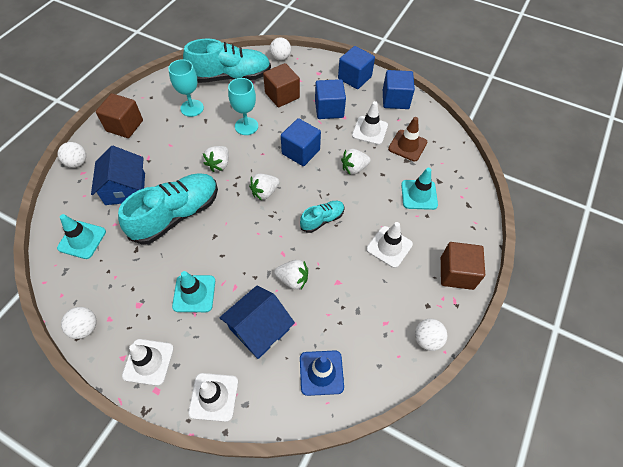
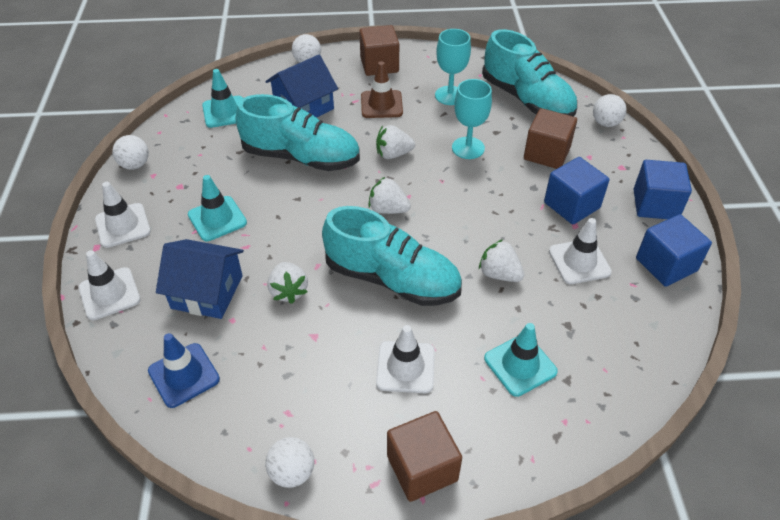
camera: 60 degrees right, 10 degrees down
(300, 152) = (476, 211): blue cube -> none
(322, 220) = (392, 279): turquoise shoe -> turquoise shoe, size x1.98
(407, 145) = (595, 314): brown traffic cone -> brown traffic cone (381, 104)

